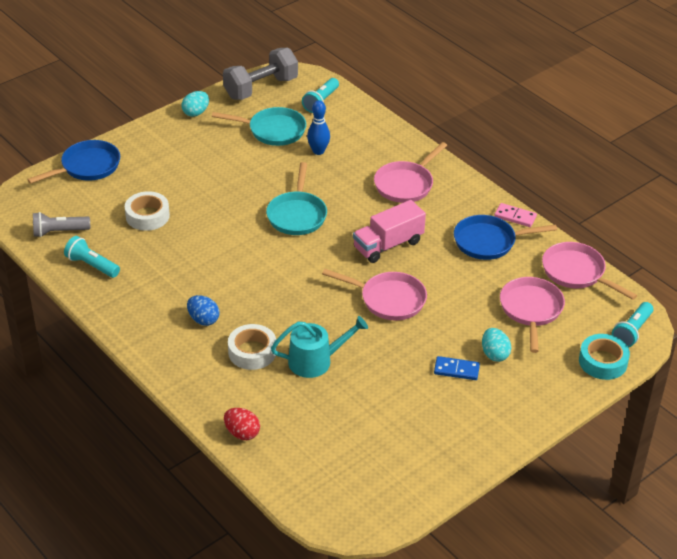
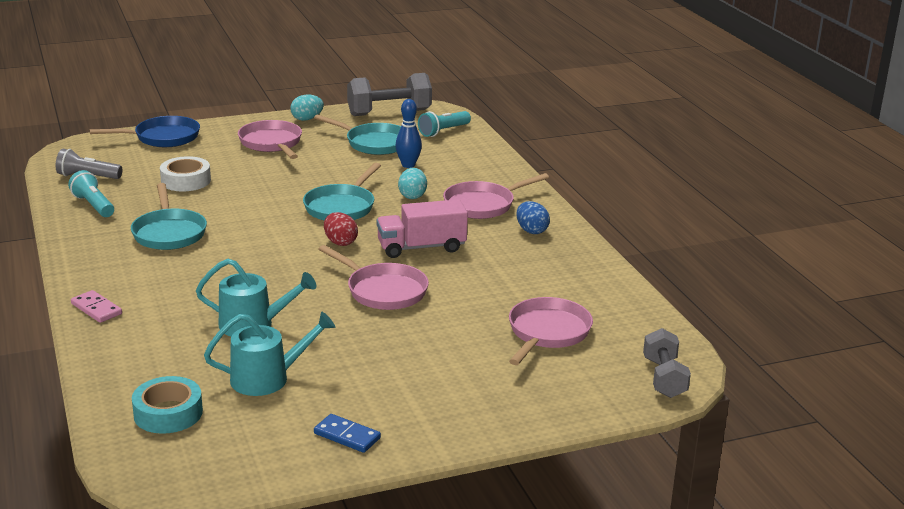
camera: 20 degrees right, 15 degrees down
(179, 281) = (169, 233): none -> turquoise pan
(203, 320) = (164, 267): blue egg -> blue egg (531, 231)
(242, 433) = (112, 368): red egg -> red egg (340, 242)
(252, 352) = (190, 303): white tape -> none
(362, 410) = (267, 378): none -> turquoise watering can
(456, 370) = (411, 367): blue domino -> blue domino (347, 436)
(488, 242) = (541, 266): blue pan -> none
(494, 354) = (470, 362): turquoise egg -> turquoise egg (412, 196)
(515, 217) = (590, 251): pink domino -> pink domino (96, 309)
(576, 272) = (630, 311): pink pan -> pink pan (272, 143)
(603, 362) = (604, 398): turquoise tape -> turquoise tape (168, 413)
(632, 331) = (664, 378): turquoise flashlight -> grey dumbbell

